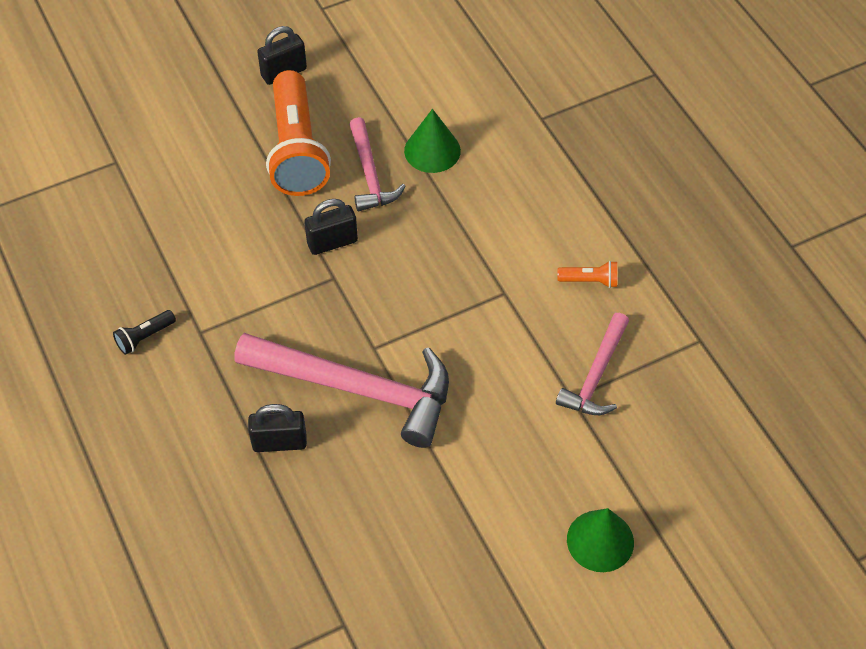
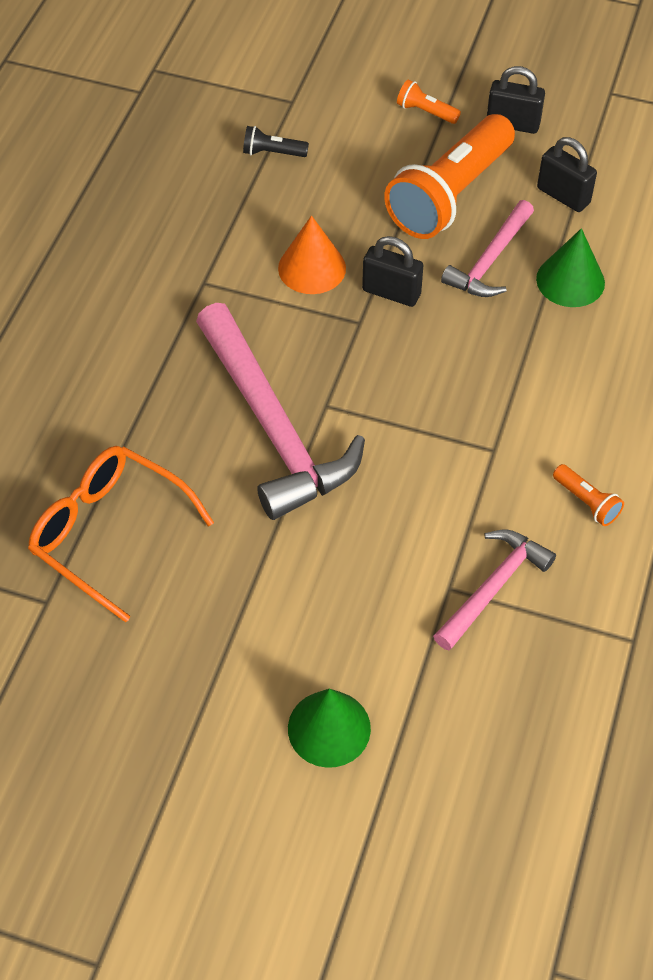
camera: 45 degrees right, 0 degrees up
(144, 337) = (157, 253): black flashlight -> black flashlight (272, 153)
(217, 104) = (426, 112): none -> orange flashlight
(262, 266) = (312, 268): none -> orange cone
(279, 443) = (163, 418): black padlock -> black padlock (563, 196)
(333, 545) = (110, 533): none -> orange glasses
(596, 375) = (493, 587): pink hammer -> pink hammer turned 150 degrees clockwise

